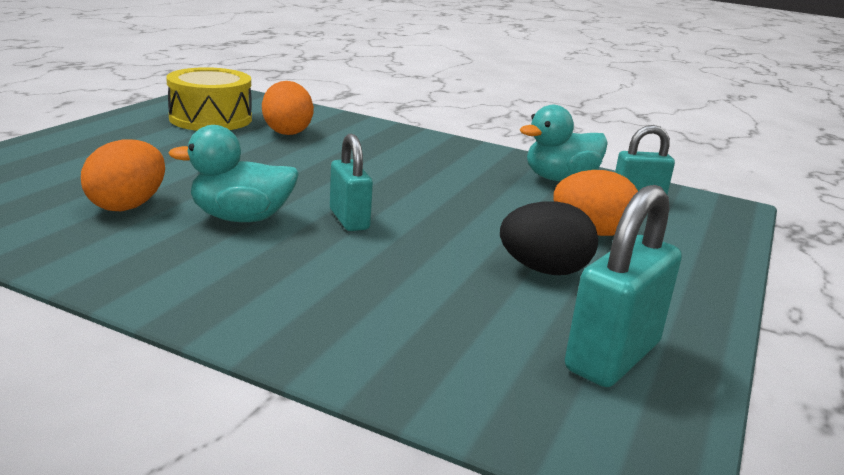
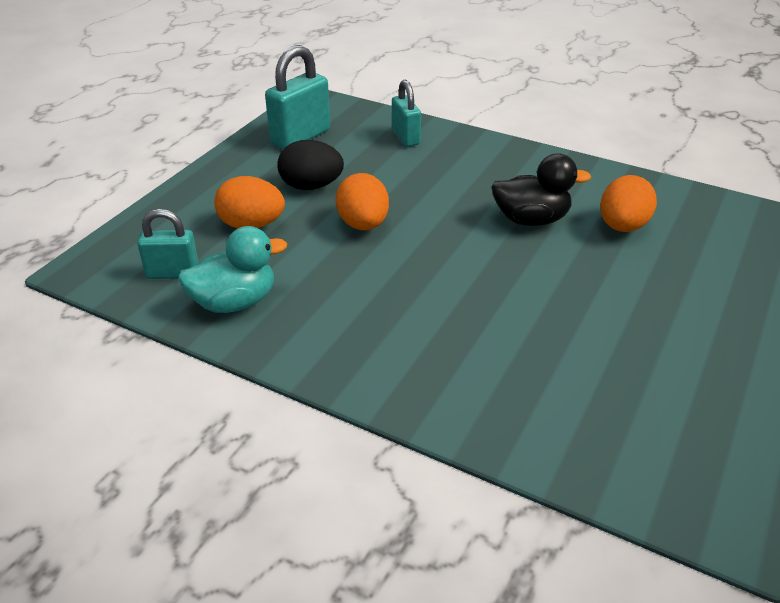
camera: 175 degrees left, 15 degrees up
(211, 118) = (669, 404): yellow drum -> none
(241, 218) = (531, 220): turquoise duck -> black duck
(287, 131) = (555, 378): orange egg -> orange egg (363, 225)
(349, 220) = (449, 224): turquoise padlock -> turquoise padlock (405, 137)

